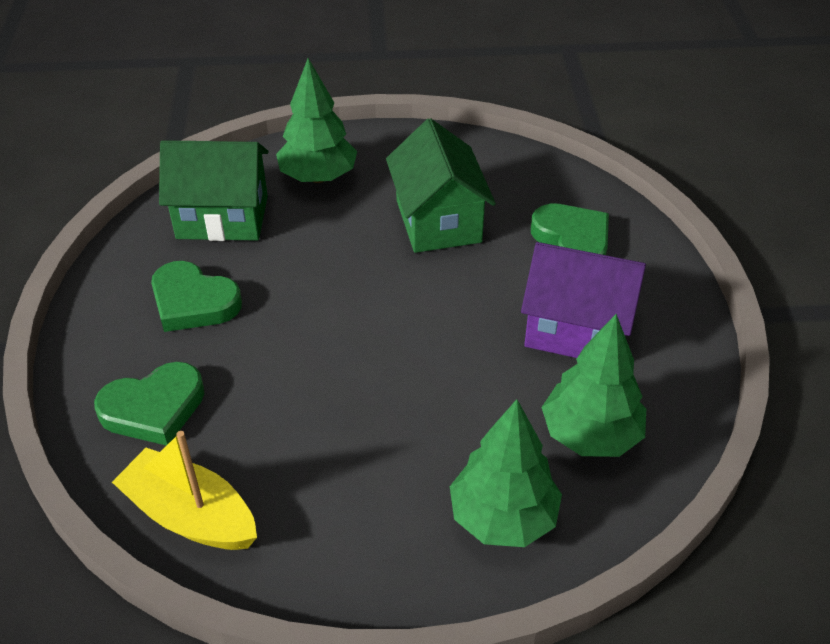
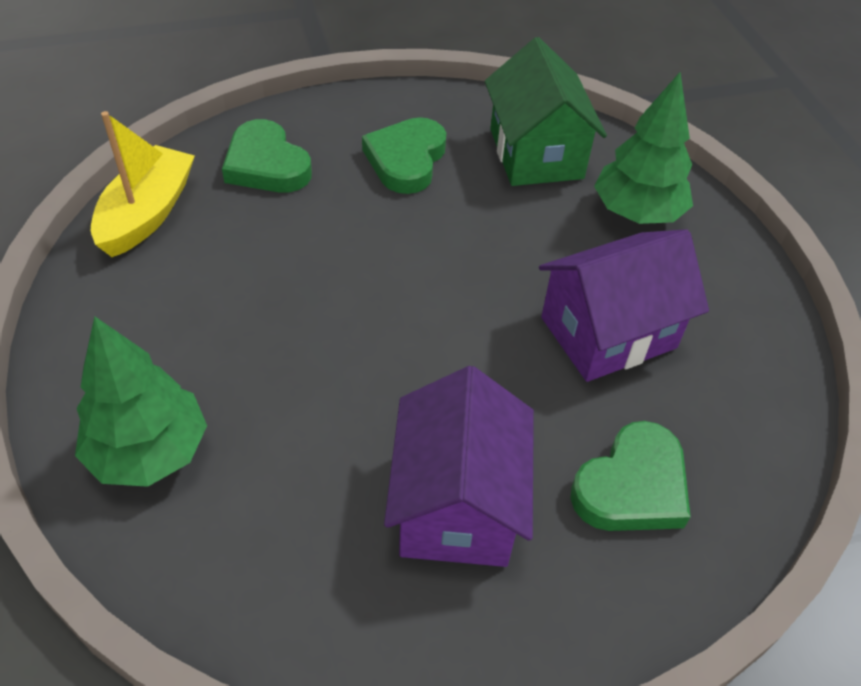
camera: 75 degrees right, 5 degrees up
(438, 221) = (608, 332): green house -> purple house
(590, 435) = (277, 533): green tree -> none

